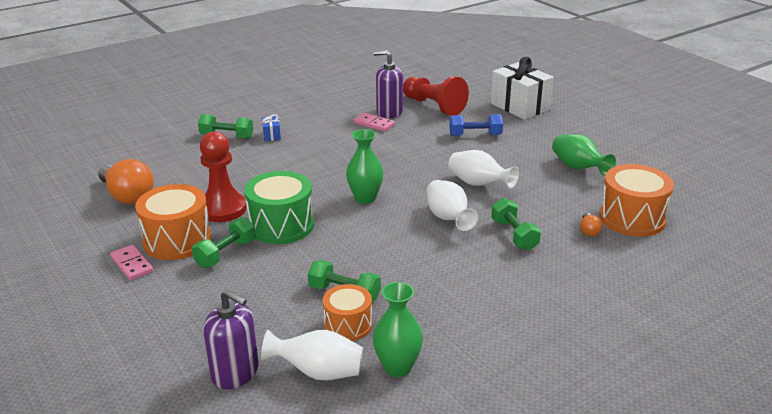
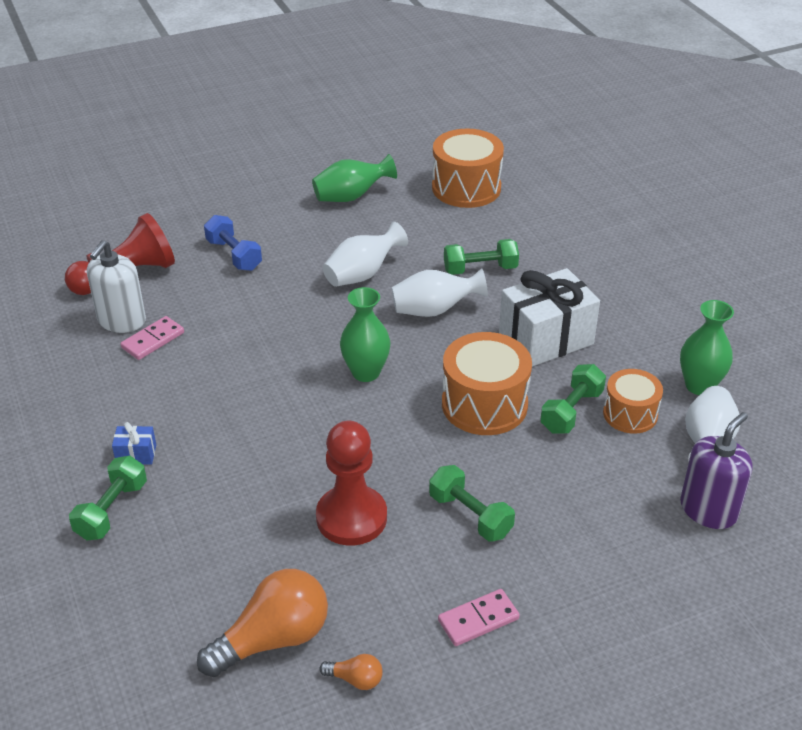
camera: 80 degrees left, 10 degrees up
(177, 240) = (425, 569): orange drum -> orange drum (484, 404)
(281, 225) = (413, 457): green drum -> none
(389, 112) = (121, 320): purple soap dispenser -> white soap dispenser
(475, 135) = (234, 255): blue dumbbell -> blue dumbbell turned 45 degrees counterclockwise
(519, 106) = (170, 204): white gift -> white gift (546, 339)
(589, 231) = (483, 219): orange light bulb -> orange light bulb (355, 679)

